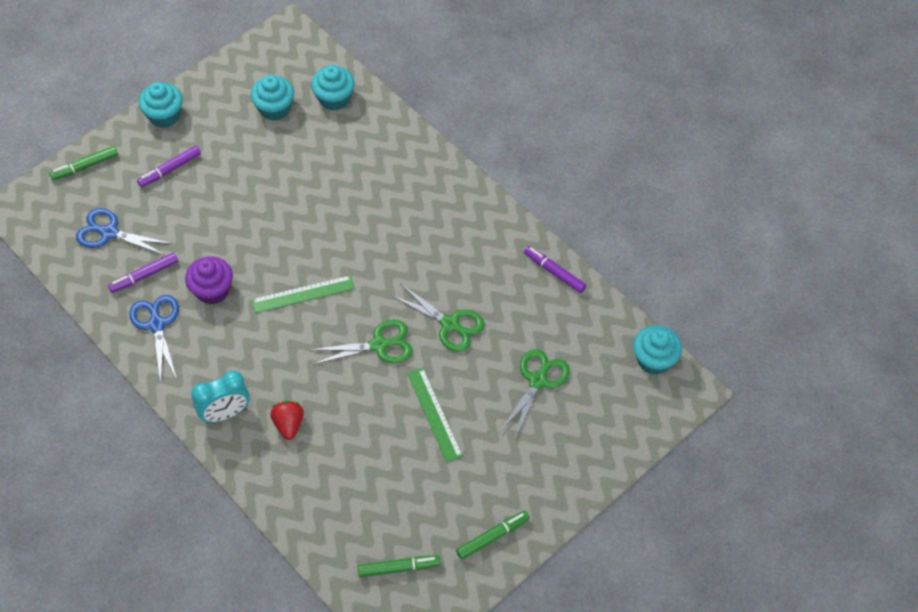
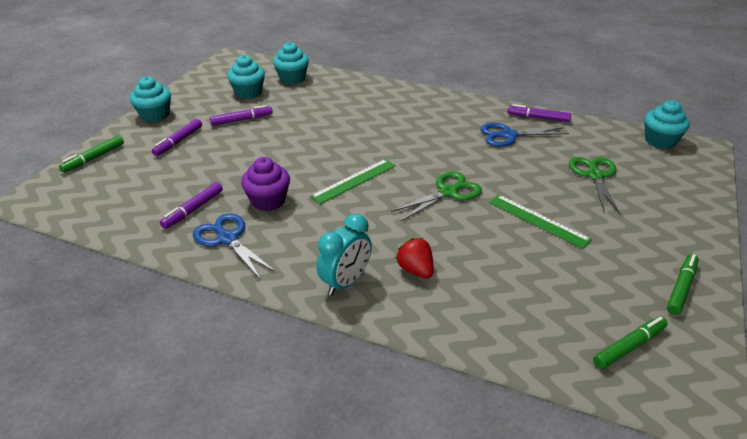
camera: 25 degrees left, 20 degrees down
(109, 233) = (140, 191): blue scissors -> blue scissors (508, 135)
(245, 157) = (242, 120): none -> purple marker
(450, 324) = (493, 164): green scissors -> none

